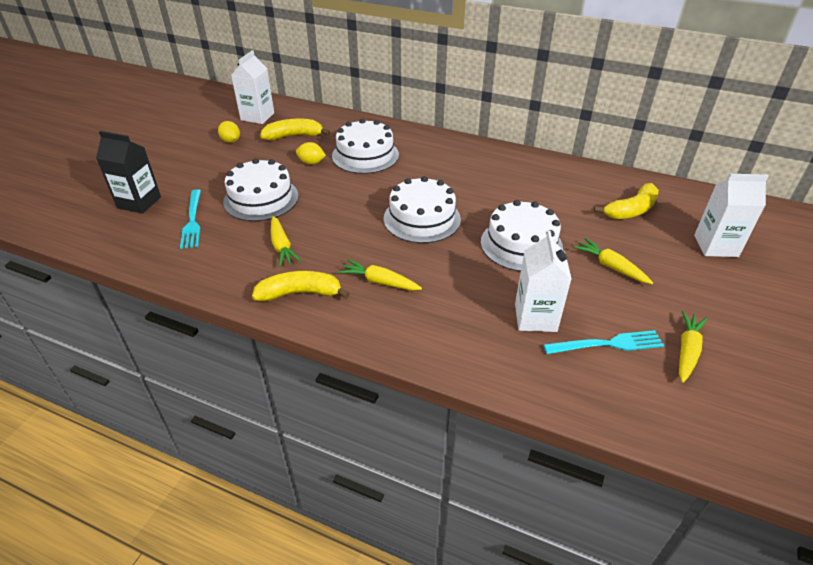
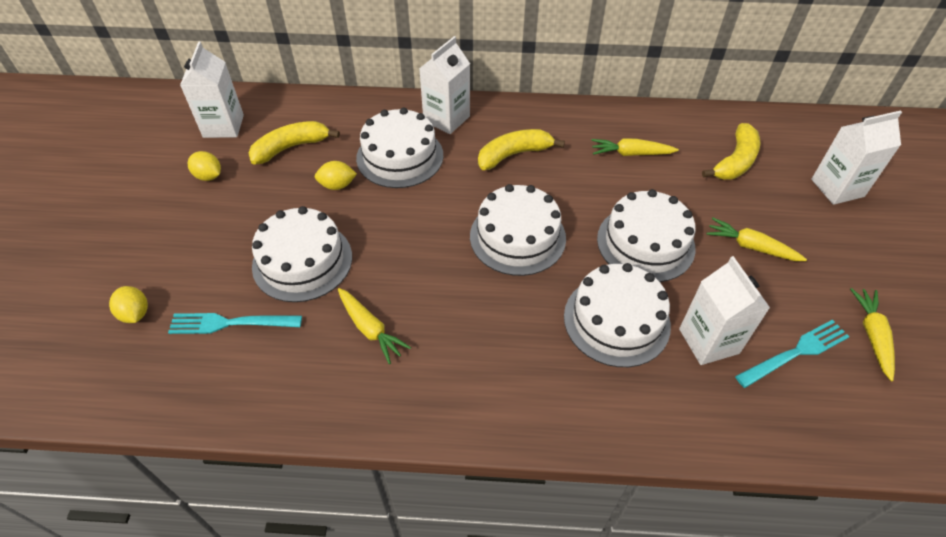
camera: 20 degrees left, 10 degrees up
(139, 202) = (135, 314): black carton -> yellow lemon
(192, 221) = (229, 323): turquoise fork -> turquoise fork turned 120 degrees clockwise
(300, 293) = (431, 393): yellow banana -> yellow banana (514, 154)
(380, 282) = (517, 346): yellow carrot -> yellow carrot (631, 153)
(413, 140) = (446, 119): none -> white carton
(467, 286) = (616, 320): none -> white cake

